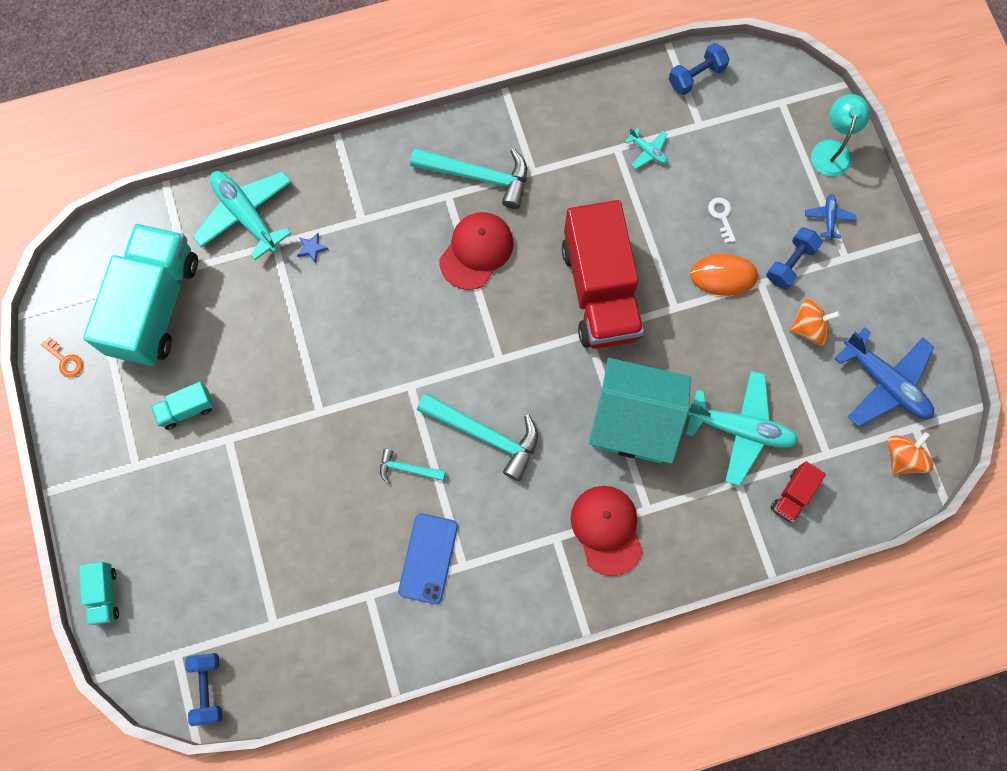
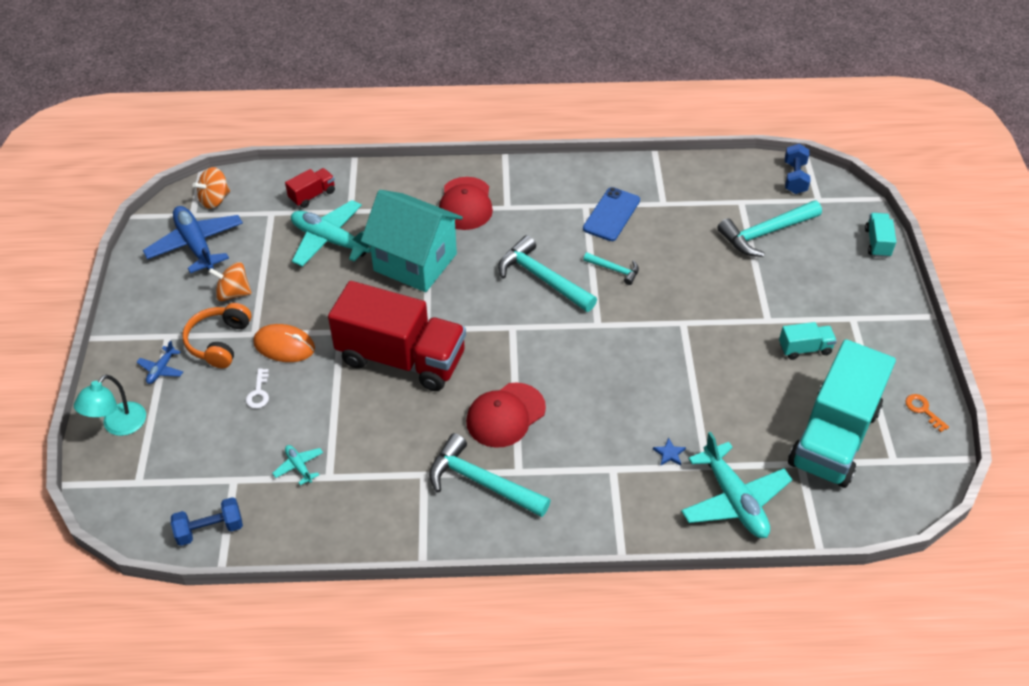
camera: 165 degrees left, 25 degrees down
(239, 575) = (765, 233): none -> turquoise hammer
(600, 291) = (401, 358): red truck -> red truck turned 105 degrees clockwise
(790, 263) = (219, 342): blue dumbbell -> orange headphones

